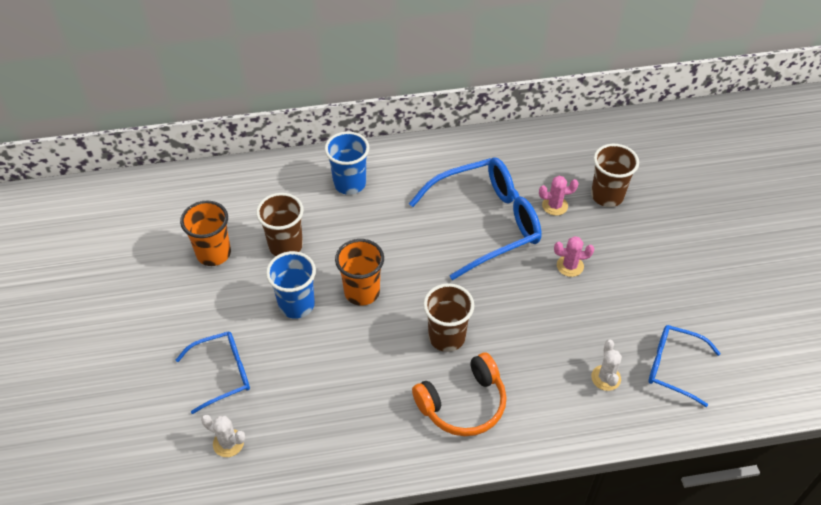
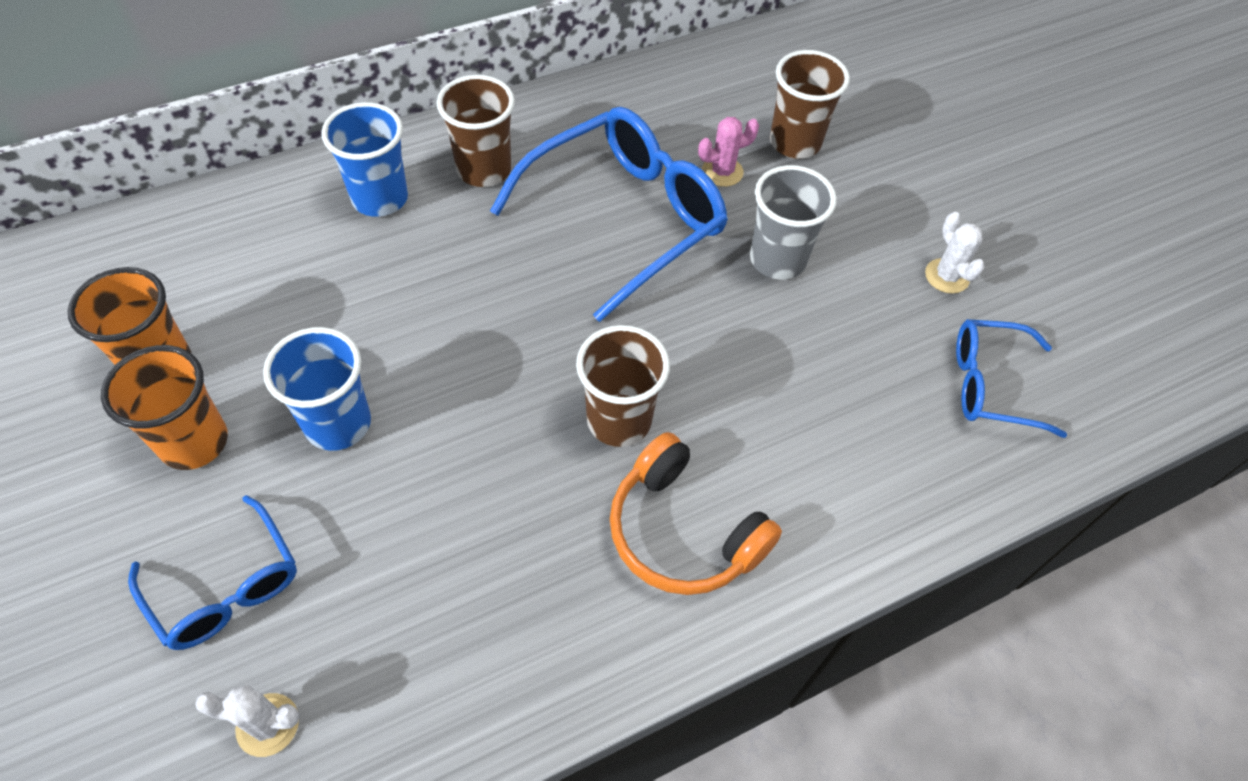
camera: 20 degrees left, 5 degrees up
(223, 373) = (226, 587): blue glasses -> blue glasses turned 90 degrees clockwise
(285, 245) = (292, 324): brown cup -> brown cup (484, 170)
(362, 292) = (450, 375): orange cup -> orange cup (194, 442)
(463, 404) = (683, 531): orange headphones -> orange headphones turned 90 degrees clockwise
(570, 266) = (777, 260): pink cactus -> grey cup
(606, 378) = (897, 428): white cactus -> white cactus (947, 276)

